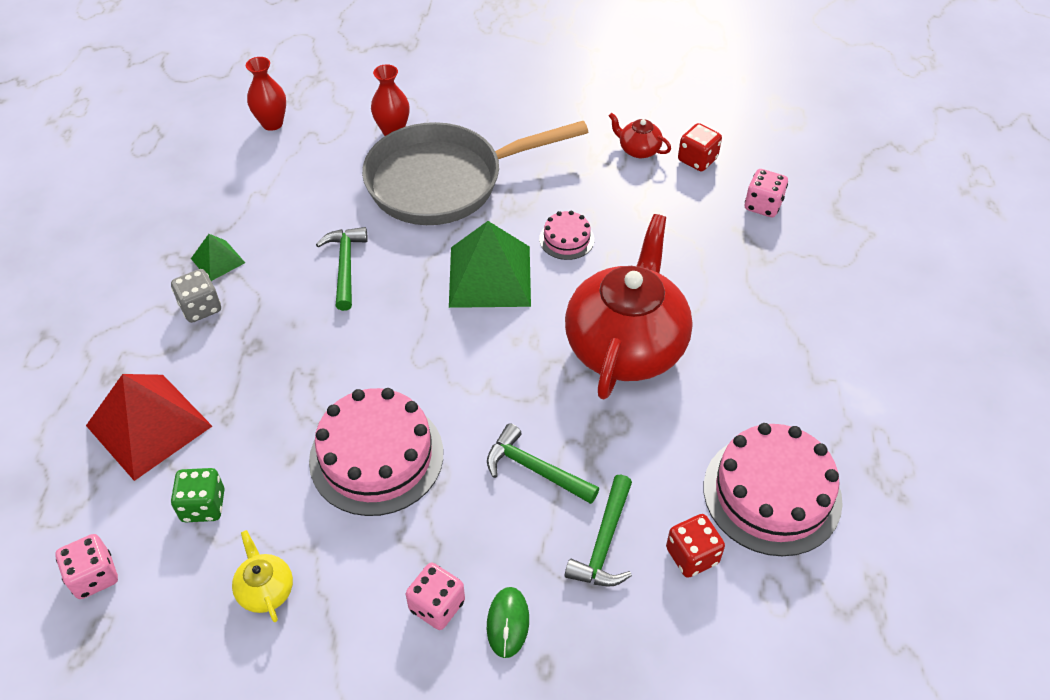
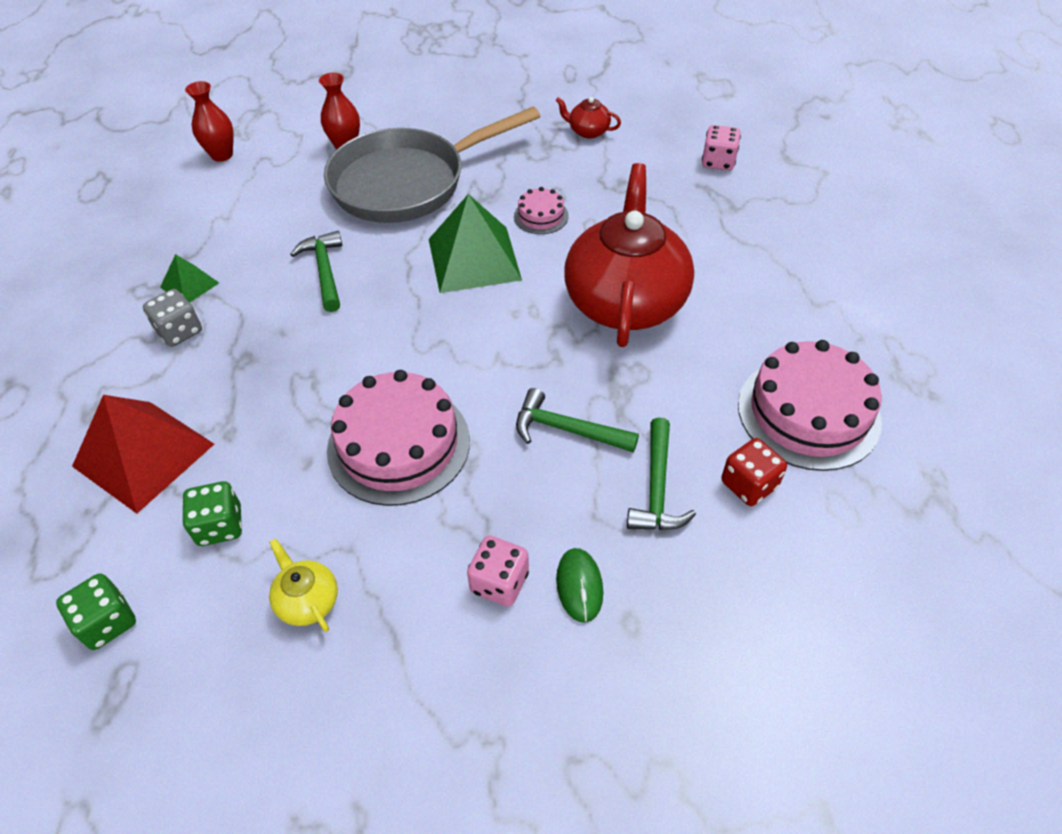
camera: 10 degrees left, 0 degrees up
(94, 576) = (108, 622): pink dice -> green dice
(697, 160) = (645, 132): red dice -> none

